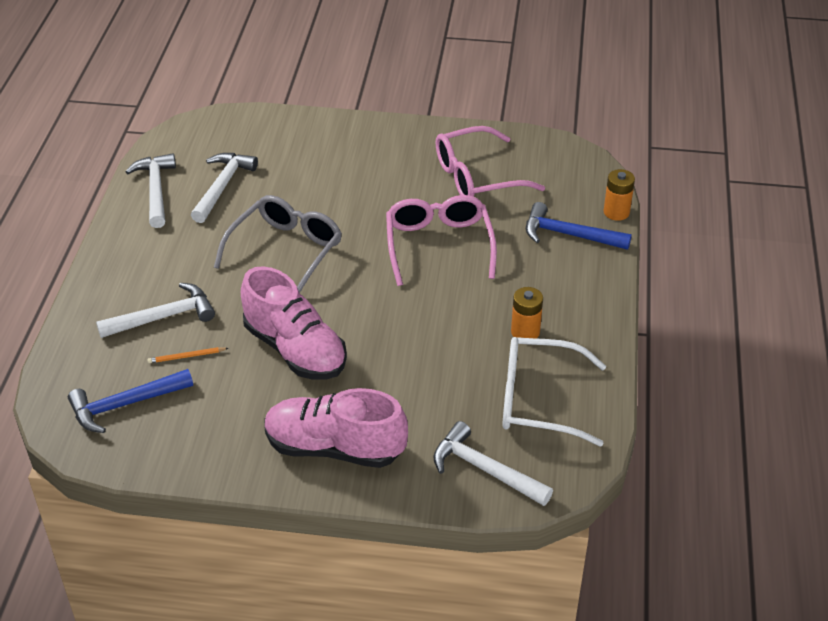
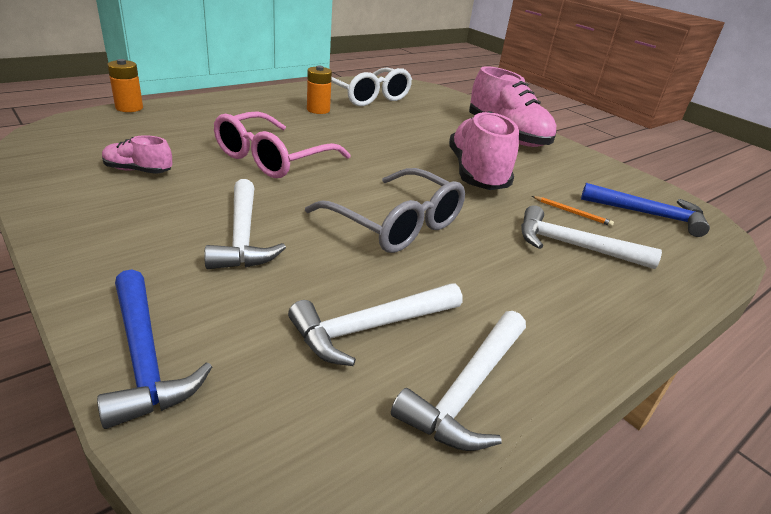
camera: 140 degrees left, 10 degrees down
(286, 251) = (396, 224): grey glasses -> grey glasses turned 120 degrees counterclockwise
(476, 177) = (138, 170): pink glasses -> pink shoe
(485, 469) = (435, 98): white hammer -> white hammer (242, 236)
(569, 235) = (185, 117): blue hammer -> blue hammer (144, 357)

